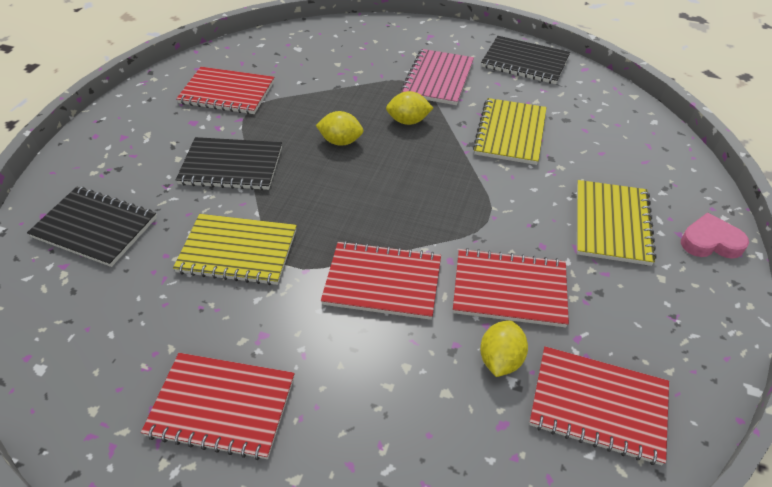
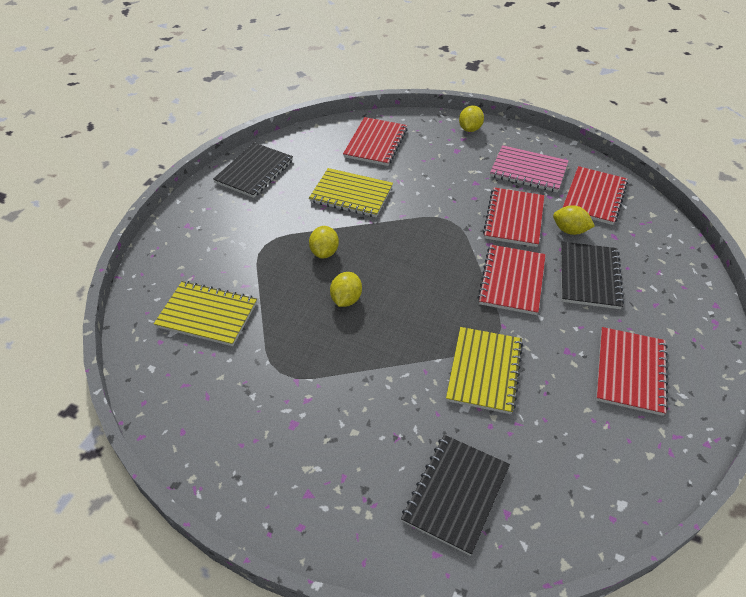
camera: 85 degrees left, 0 degrees up
(227, 93) = (244, 395): red notebook -> red notebook (376, 143)
(231, 166) = (372, 383): black notebook -> black notebook (589, 276)
(438, 79) = (264, 227): pink notebook -> pink notebook (528, 170)
(612, 224) = (454, 164): yellow notebook -> yellow notebook (207, 315)
(710, 242) = (470, 129): pink heart -> yellow lemon

